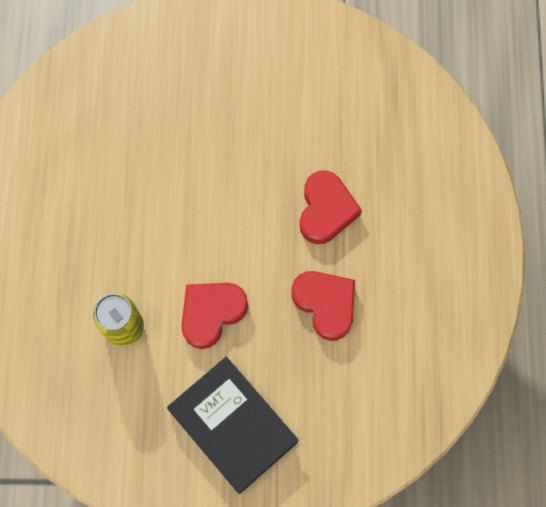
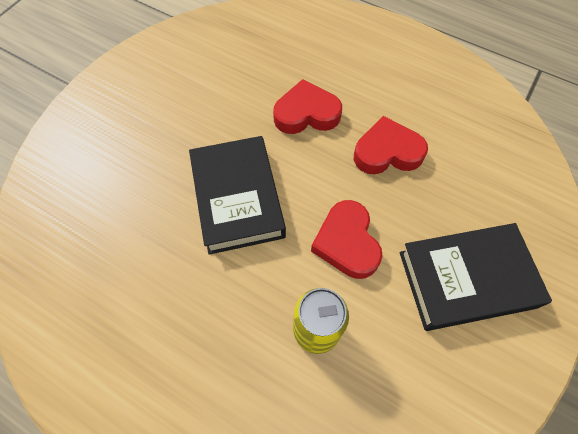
camera: 60 degrees left, 10 degrees down
(202, 202) = (238, 198): none -> black book
(326, 210) = (306, 113): red heart -> red heart turned 45 degrees counterclockwise

